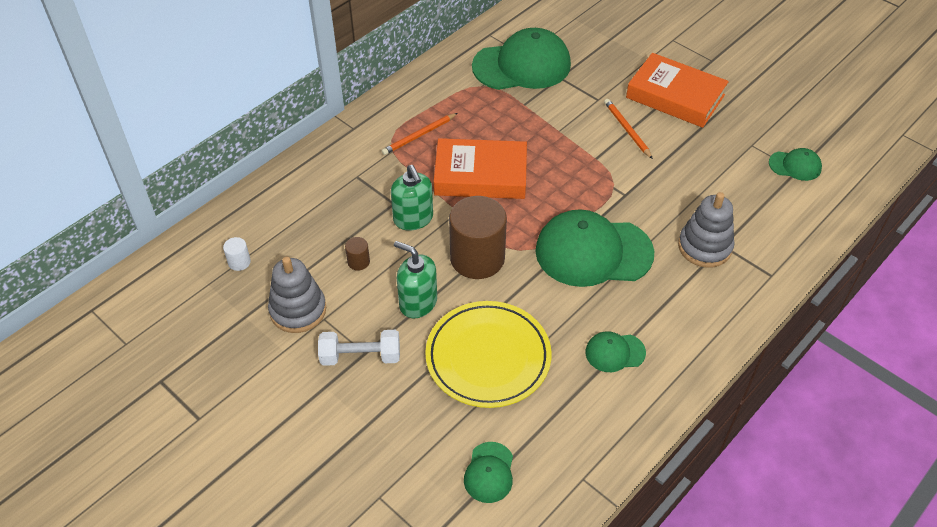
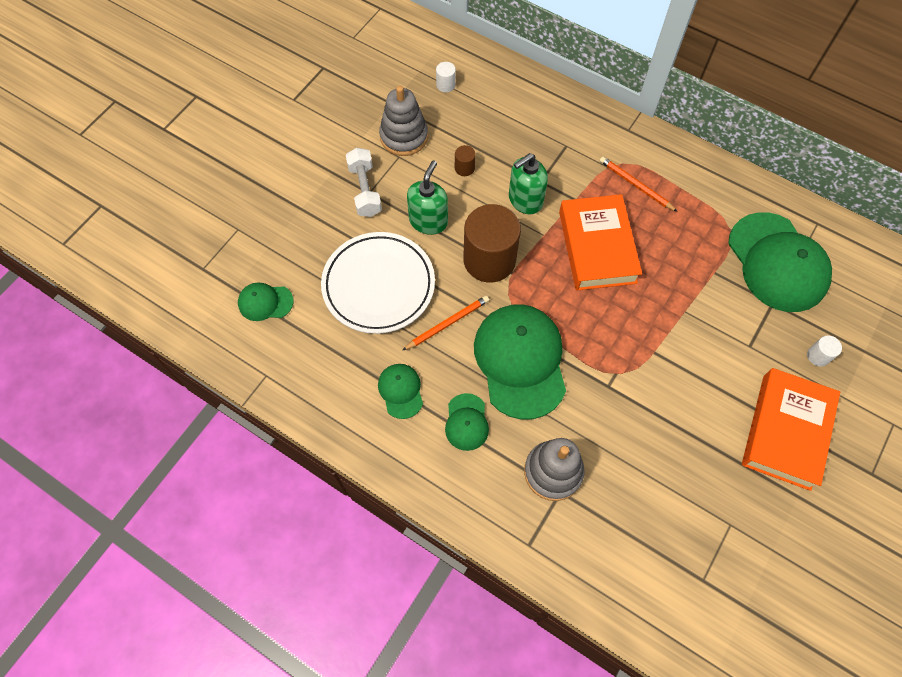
camera: 80 degrees right, 15 degrees up
(488, 357) = (378, 285): yellow plate -> white plate
(612, 64) = (818, 356): none -> white cylinder
(627, 129) = (710, 380): orange pencil -> orange pencil (447, 323)
(795, 166) = (710, 578): green cap -> green cap (466, 422)

